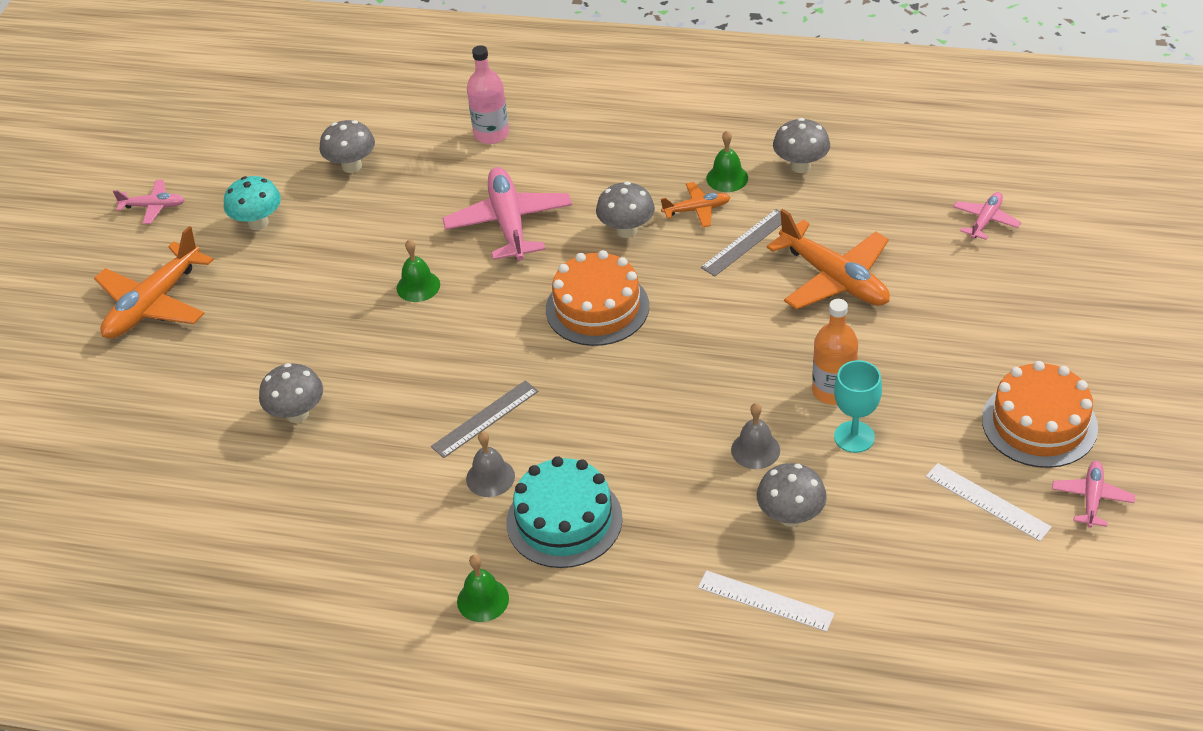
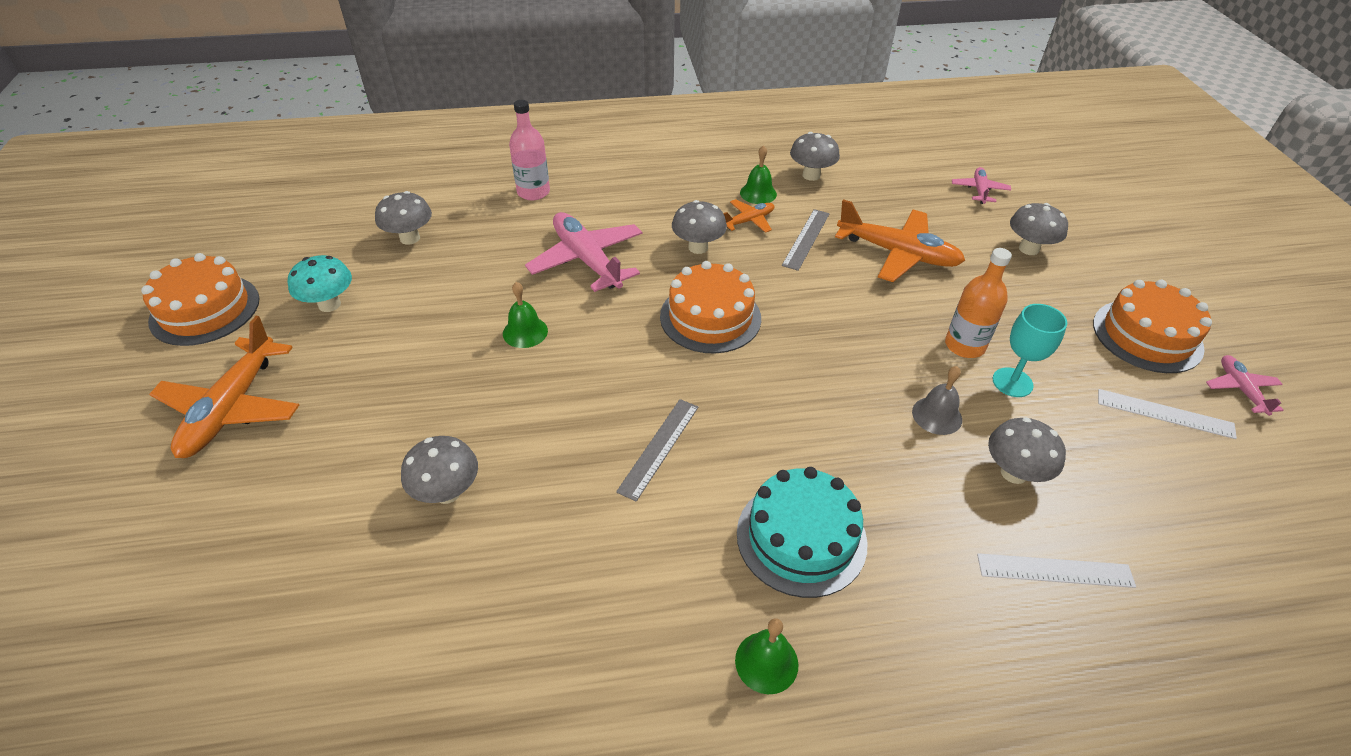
camera: 25 degrees left, 0 degrees up
(153, 206) = (205, 310): pink plane -> orange cake
(490, 477) = (697, 510): grey bell -> none
(987, 302) = (1028, 249): none -> grey mushroom

